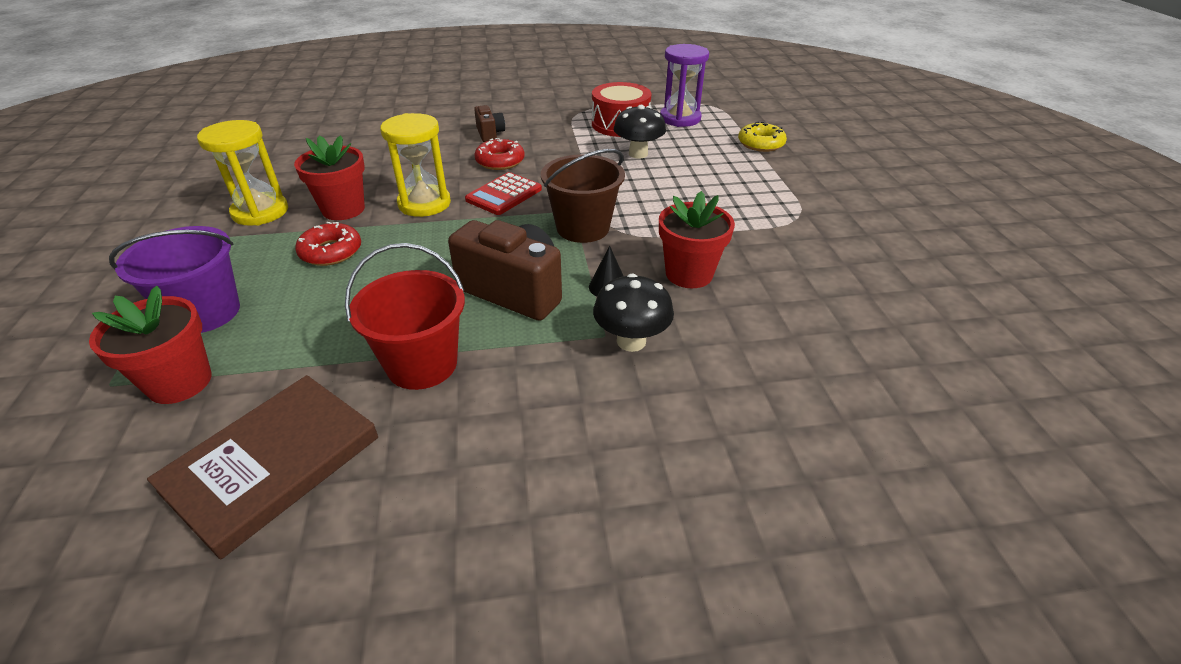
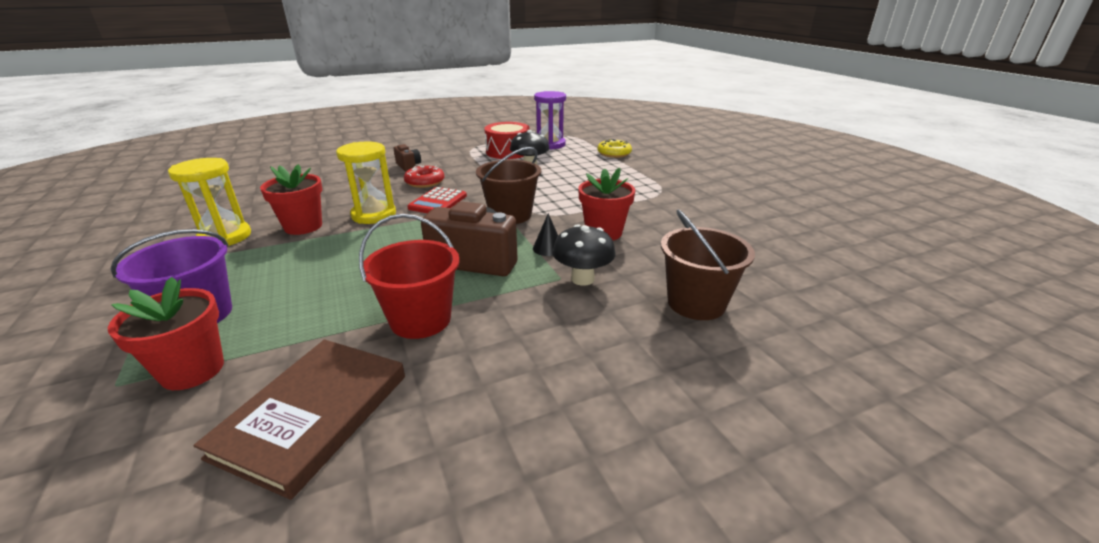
camera: 15 degrees left, 10 degrees down
(331, 252) = (304, 256): red donut -> none
(760, 406) = (696, 303): none -> brown bucket

